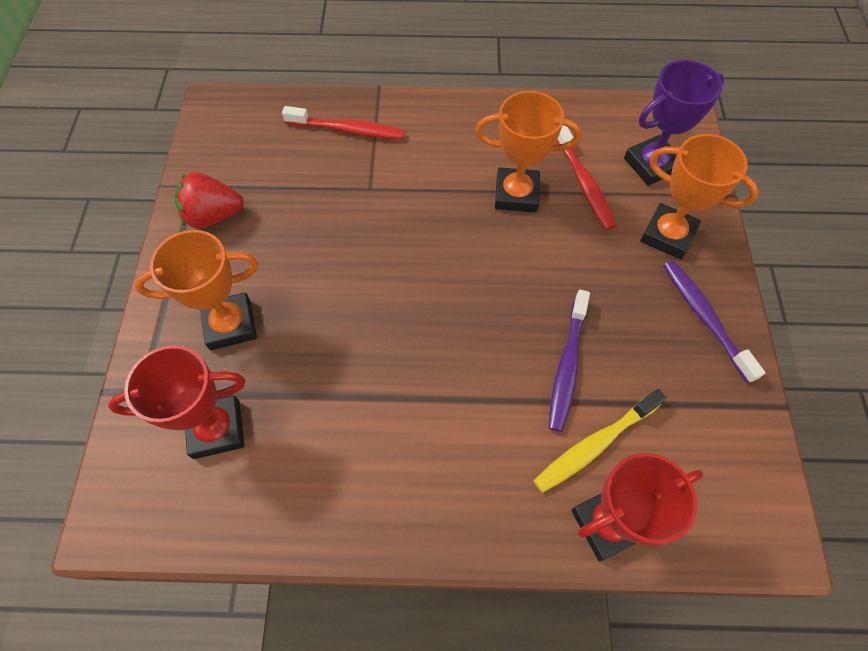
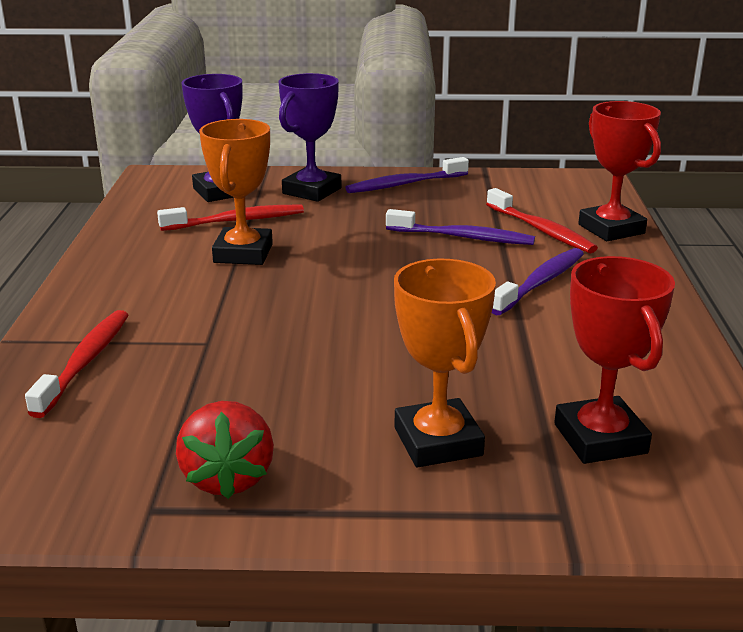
camera: 90 degrees left, 35 degrees down
(468, 425) = (540, 283): none -> purple toothbrush
(594, 445) = (541, 230): yellow toothbrush -> red toothbrush
(667, 235) = (312, 191): orange trophy -> purple trophy

